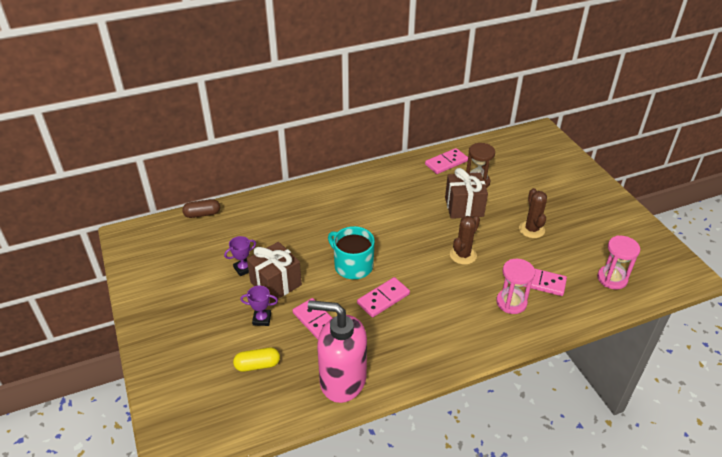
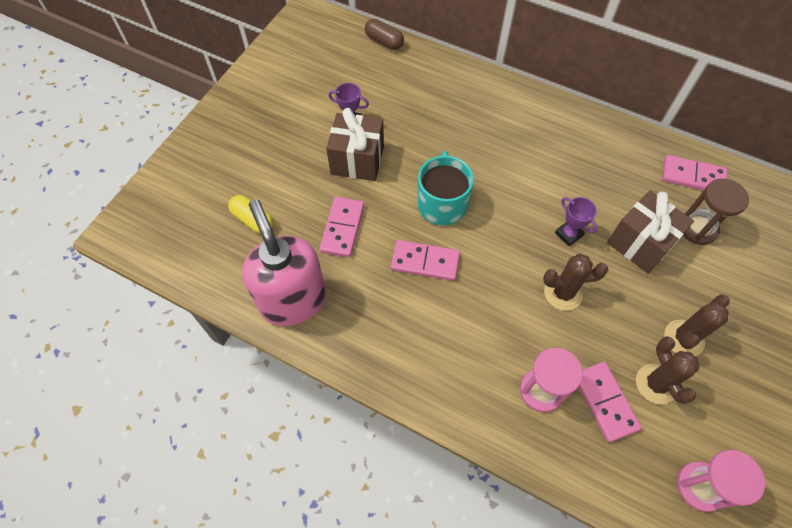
camera: 50 degrees right, 20 degrees up
(262, 319) = (306, 183): purple trophy -> purple trophy (568, 234)
(546, 256) = (656, 384): none -> brown cactus

